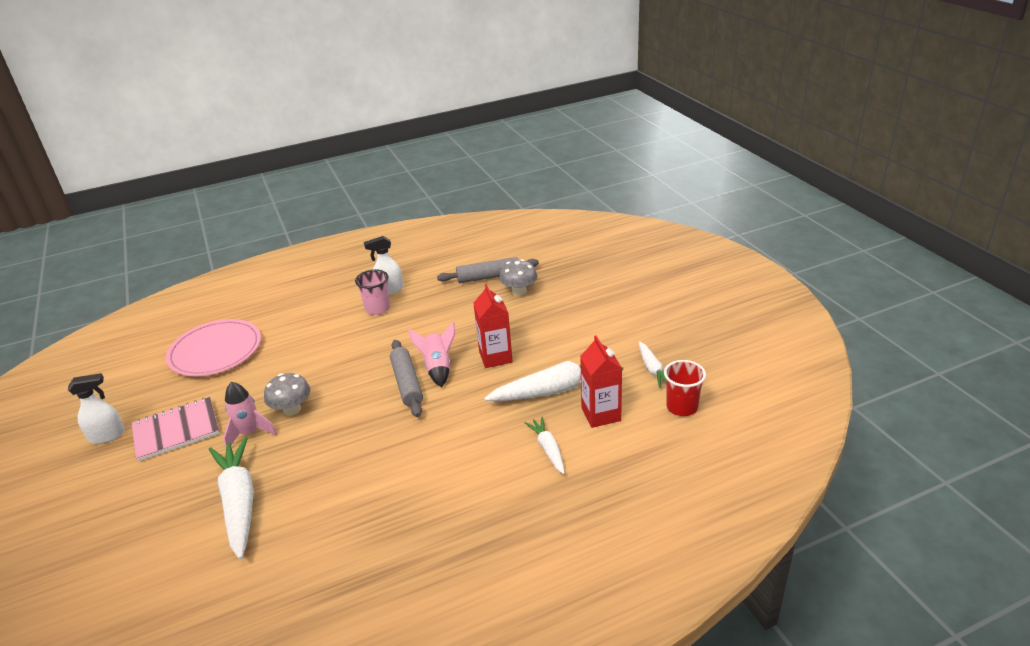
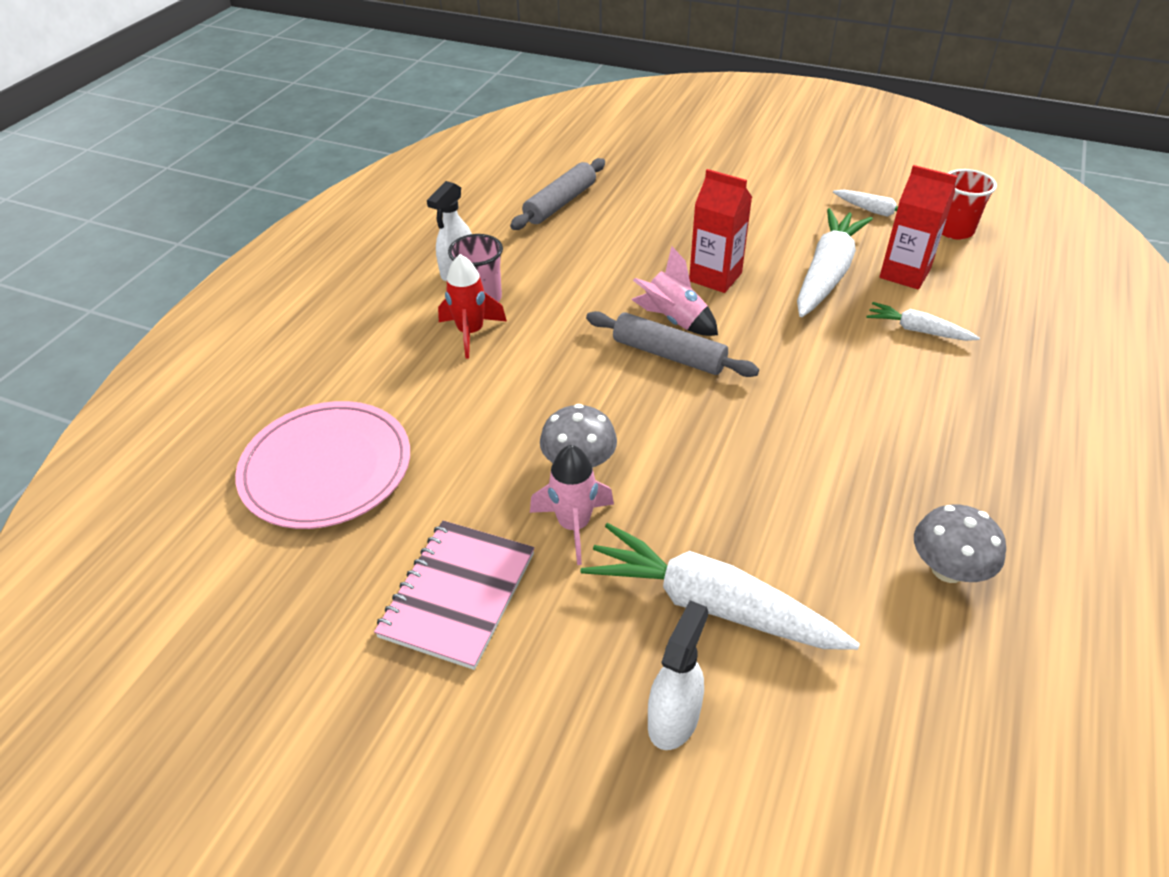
camera: 45 degrees left, 10 degrees up
(107, 436) = (350, 679): white spray bottle -> white spray bottle (674, 718)
(348, 323) = (471, 333): none -> red rocket
(519, 291) = (622, 202): grey mushroom -> grey mushroom (948, 569)

